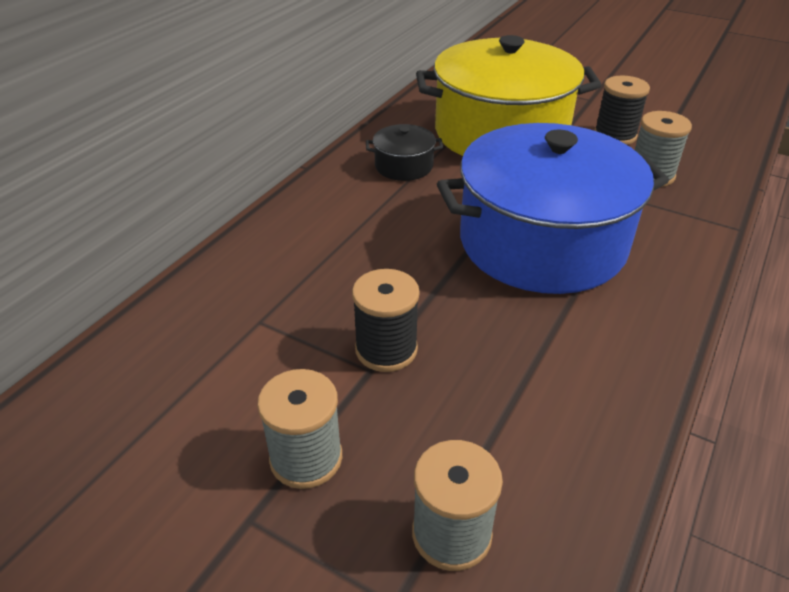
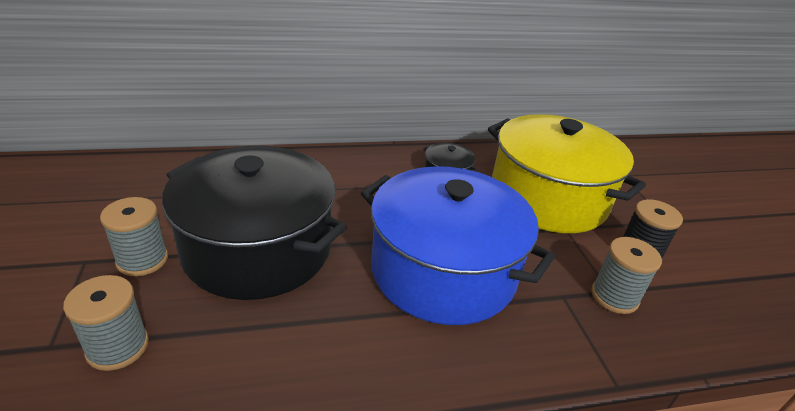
camera: 45 degrees right, 5 degrees down
(386, 349) = (258, 249): black spool -> black pot

